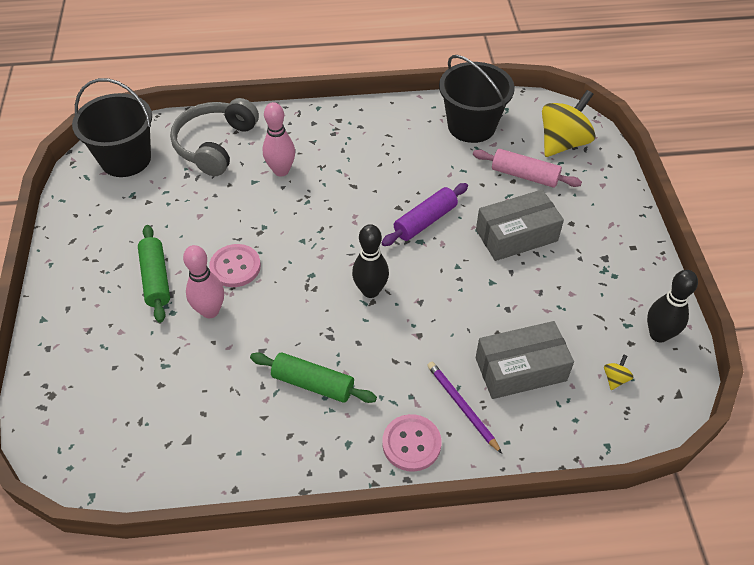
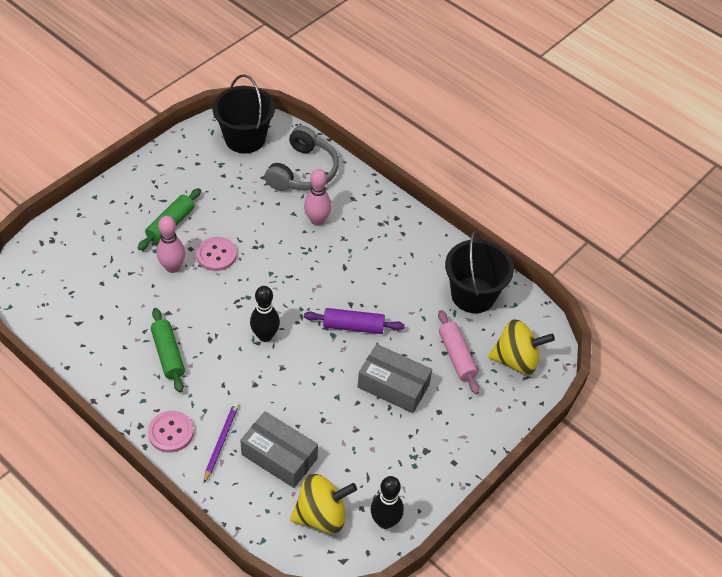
camera: 45 degrees right, 0 degrees up
(215, 145) = (303, 171): grey headphones -> grey headphones turned 135 degrees clockwise
(615, 379) = (321, 515): yellow spinning top -> yellow spinning top, size x2.49

